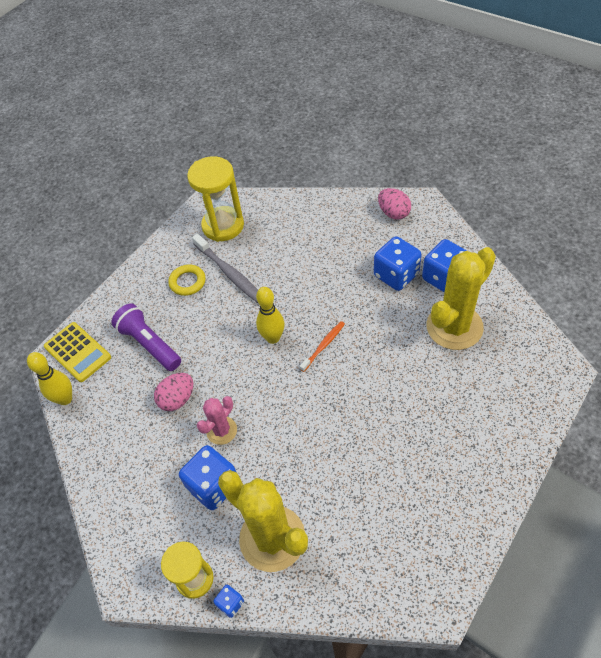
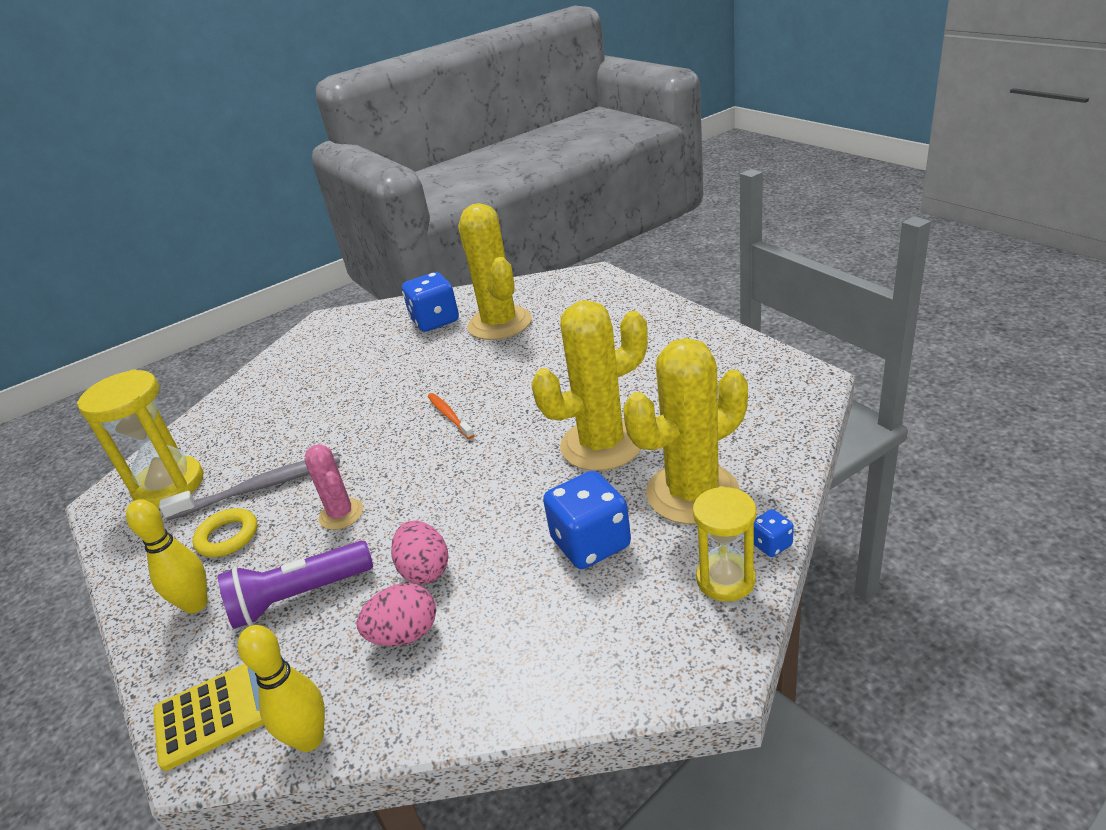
camera: 70 degrees left, 20 degrees down
(221, 430) = (509, 525): pink cactus -> pink cactus (341, 514)
(273, 338) = (402, 458): yellow bowling pin -> yellow bowling pin (196, 604)
(313, 460) = (602, 445): none -> yellow cactus
(393, 213) = (316, 340): pink egg -> pink egg (405, 634)
(396, 275) = (401, 350): blue dice -> none

